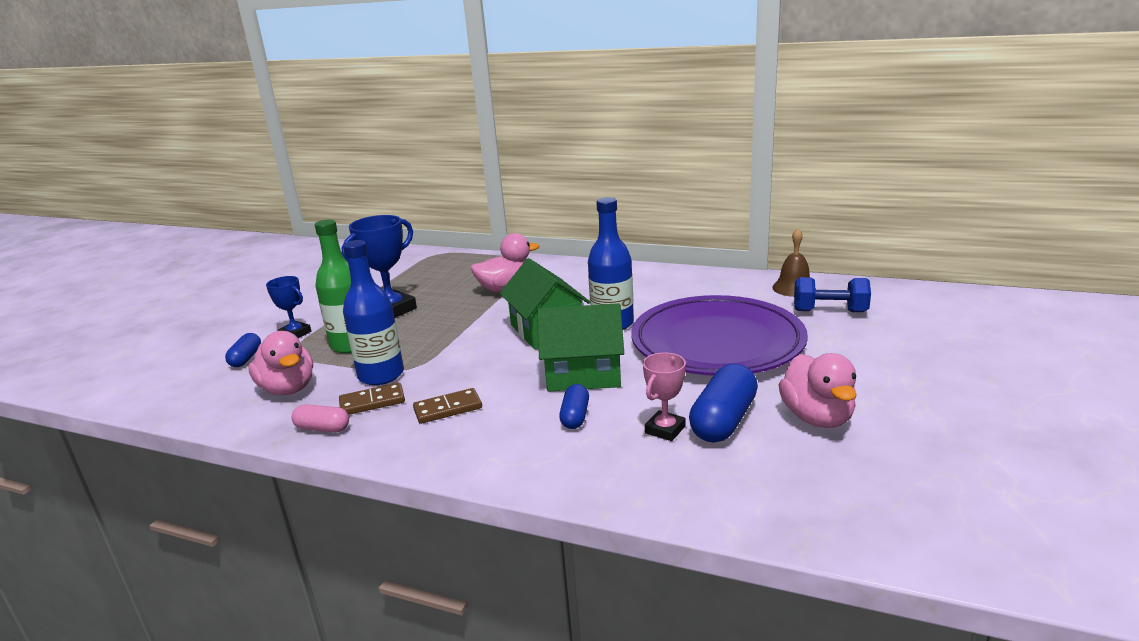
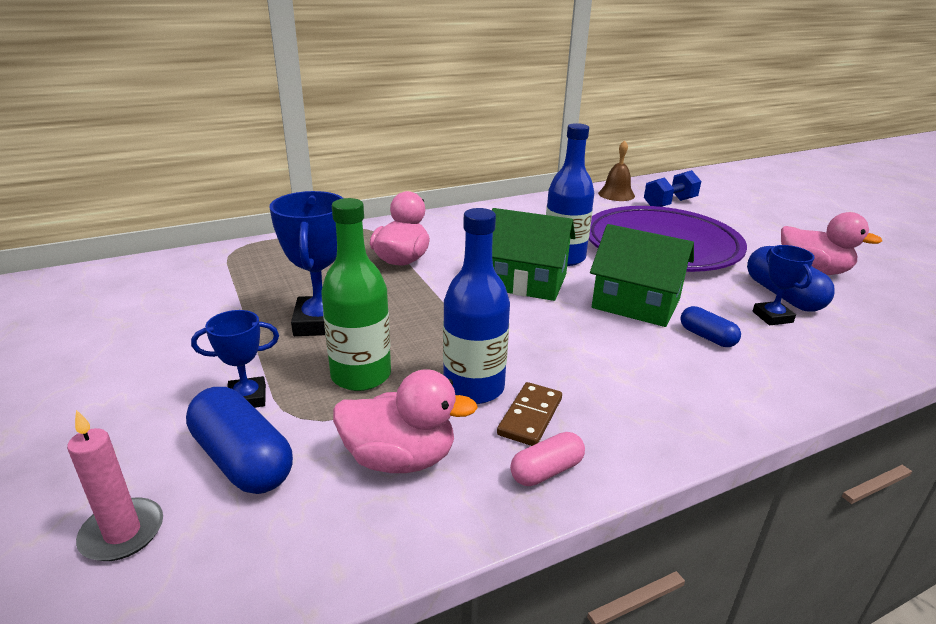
camera: 50 degrees left, 5 degrees up
(175, 364) = (122, 533): none -> pink candle
(246, 358) = (242, 460): blue capsule -> blue capsule, size x1.75
(448, 409) = (610, 383): brown domino -> none
(583, 374) = (636, 303): green house -> green house turned 75 degrees clockwise
(665, 429) = (772, 317): pink trophy -> blue trophy

